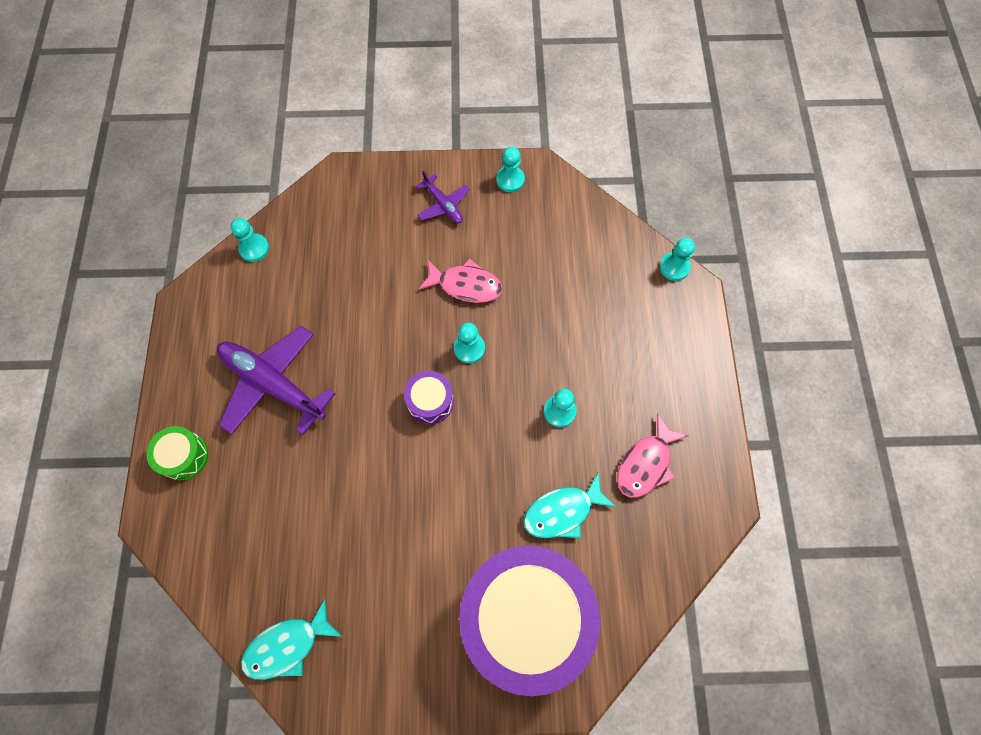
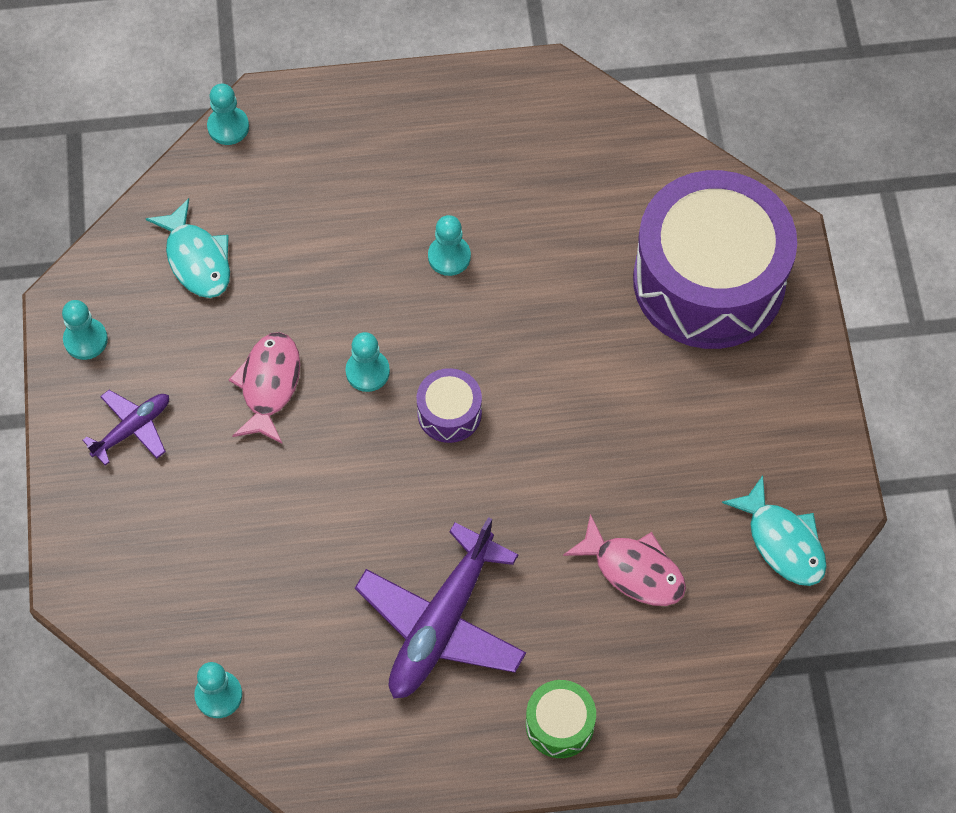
camera: 95 degrees left, 5 degrees down
(562, 511) = (579, 247): turquoise fish -> turquoise fish (196, 259)
(646, 463) = (508, 158): pink fish -> pink fish (633, 570)

